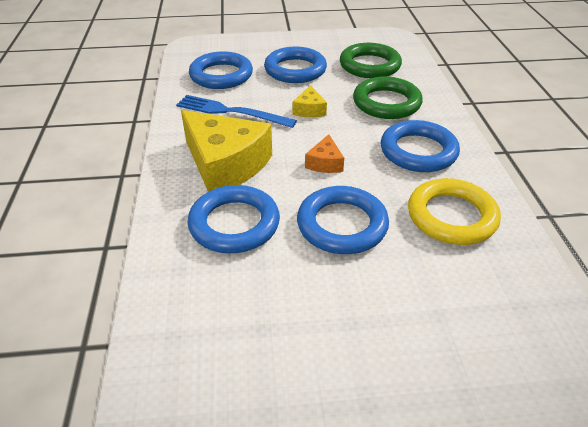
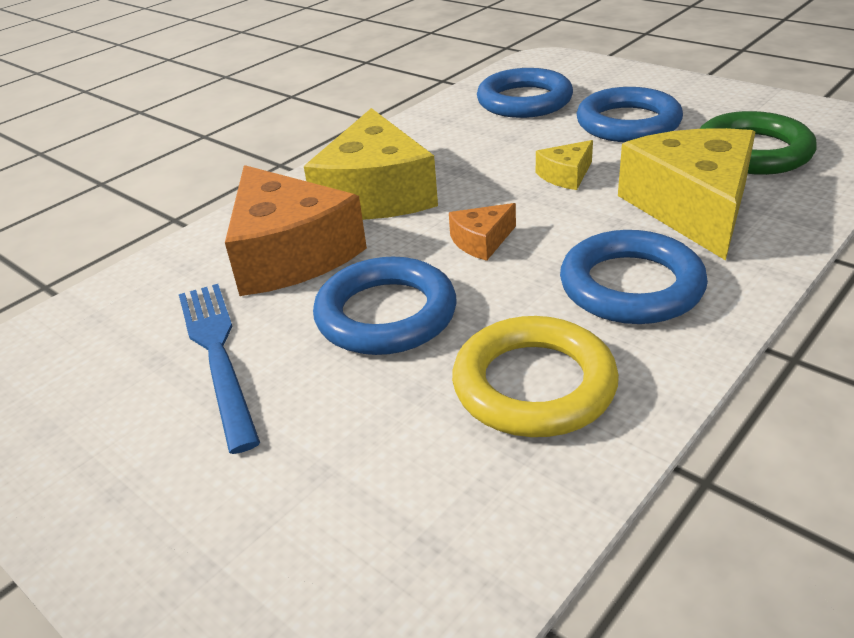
camera: 50 degrees right, 5 degrees down
(231, 112) = (470, 143): blue fork -> blue fork (217, 354)
(234, 224) = (290, 254): blue ring -> orange cheese
(386, 103) = (692, 208): green ring -> yellow cheese

